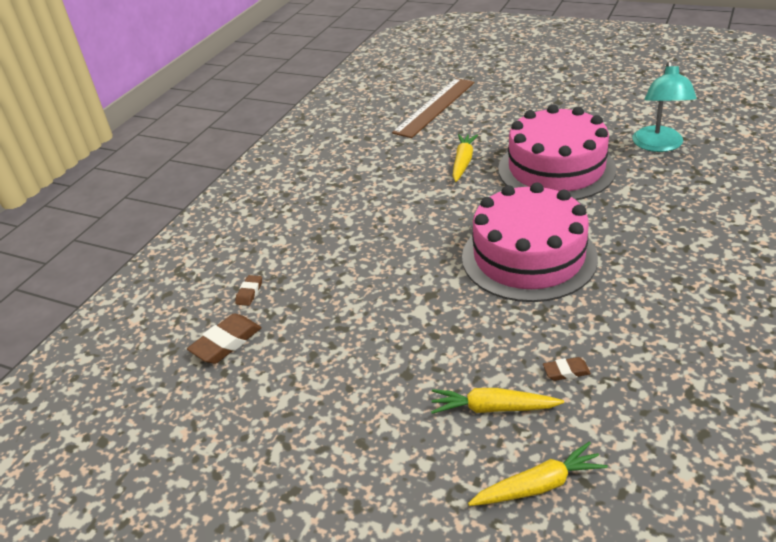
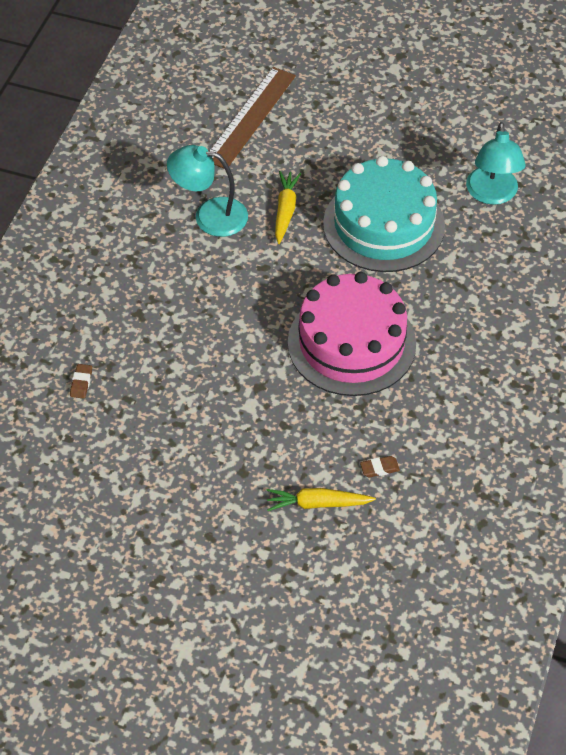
camera: 10 degrees left, 15 degrees up
(226, 343) = (71, 440): brown eraser -> none
(394, 167) = (210, 215): none -> turquoise lamp
(539, 485) = (353, 569): yellow carrot -> none
(556, 169) = (383, 225): pink cake -> turquoise cake

